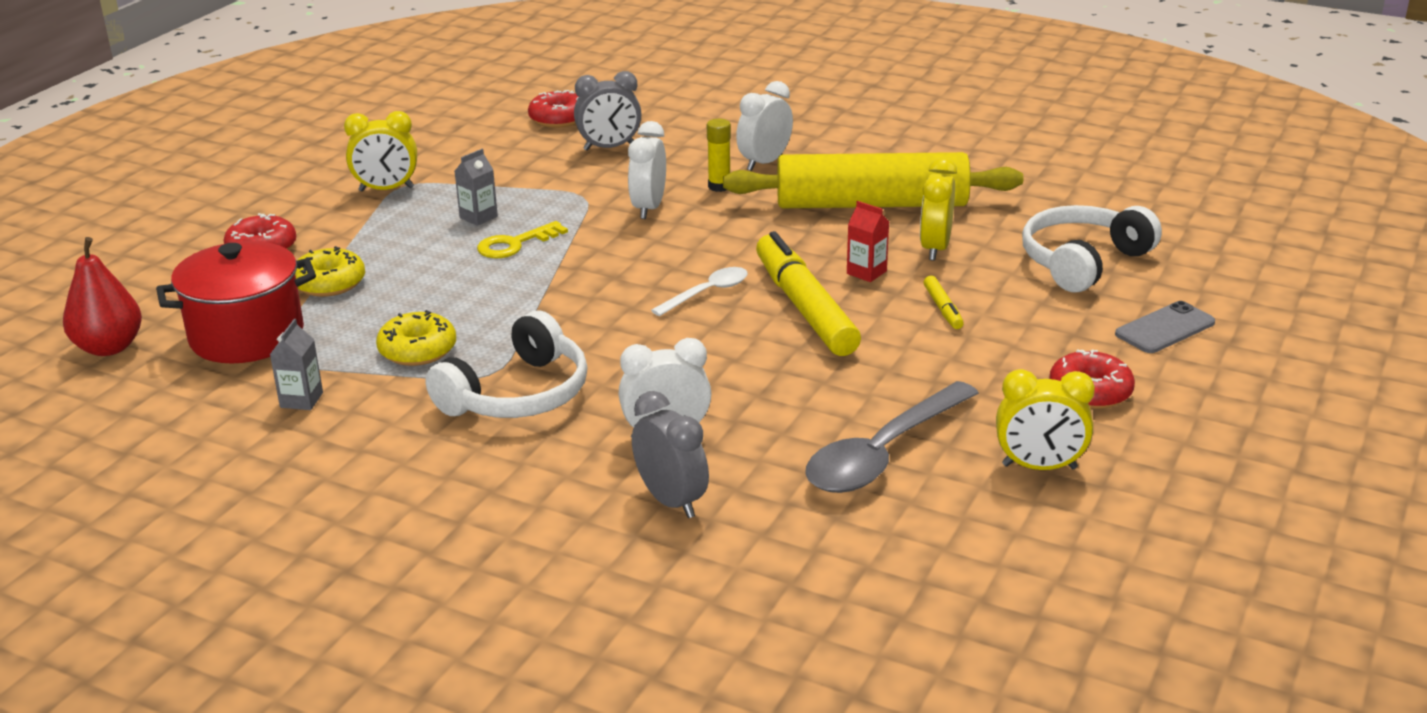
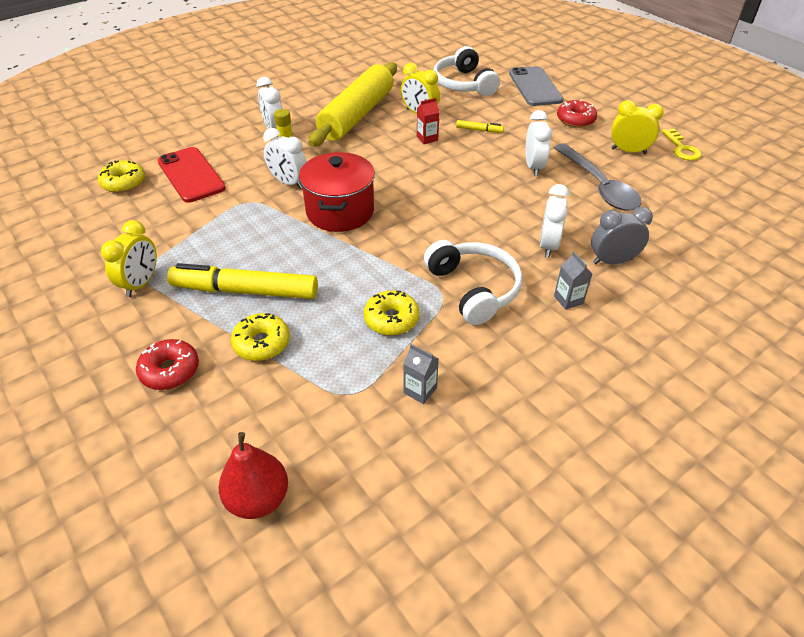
camera: 65 degrees left, 15 degrees up
(247, 336) = (306, 404): red pot -> red pot (340, 212)
(478, 217) = (231, 251): grey carton -> grey carton (568, 300)
(515, 244) = (285, 244): yellow key -> yellow key (681, 148)
(558, 119) = (124, 183): red donut -> yellow donut
(609, 147) = (191, 175): grey clock -> red phone
(707, 293) = (408, 191): white spoon -> none
(804, 308) = (448, 166): yellow marker -> yellow marker (245, 291)
(879, 380) = (533, 167): none -> white clock
(1039, 467) = (628, 151): yellow clock -> yellow clock turned 105 degrees counterclockwise
(1165, 328) = (535, 87): grey phone -> grey phone, size x1.54

